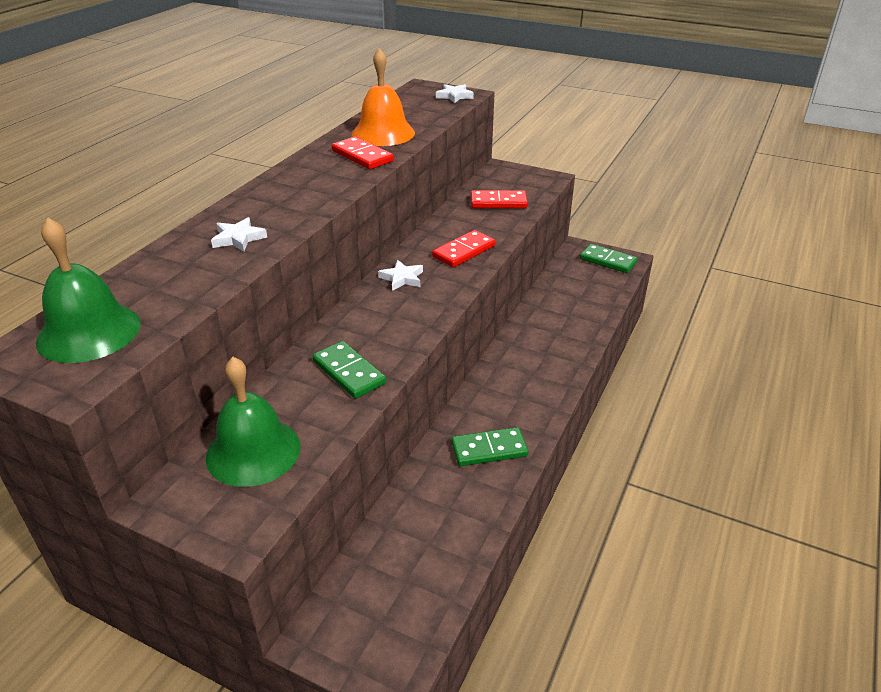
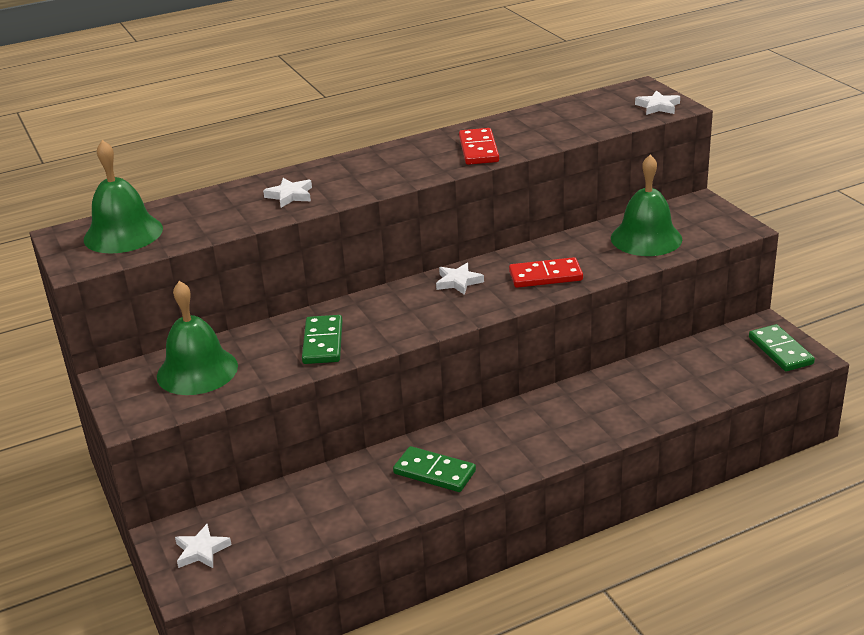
camera: 40 degrees right, 5 degrees down
(367, 633) = (201, 550): none -> white star
(383, 133) = (529, 131): orange bell -> none
(498, 202) = (646, 238): red domino -> green bell

